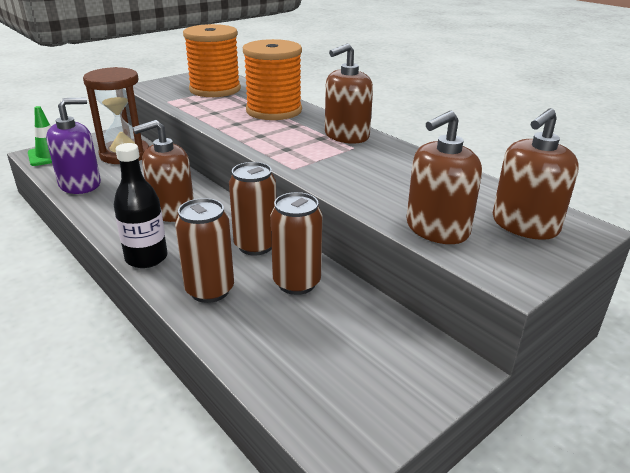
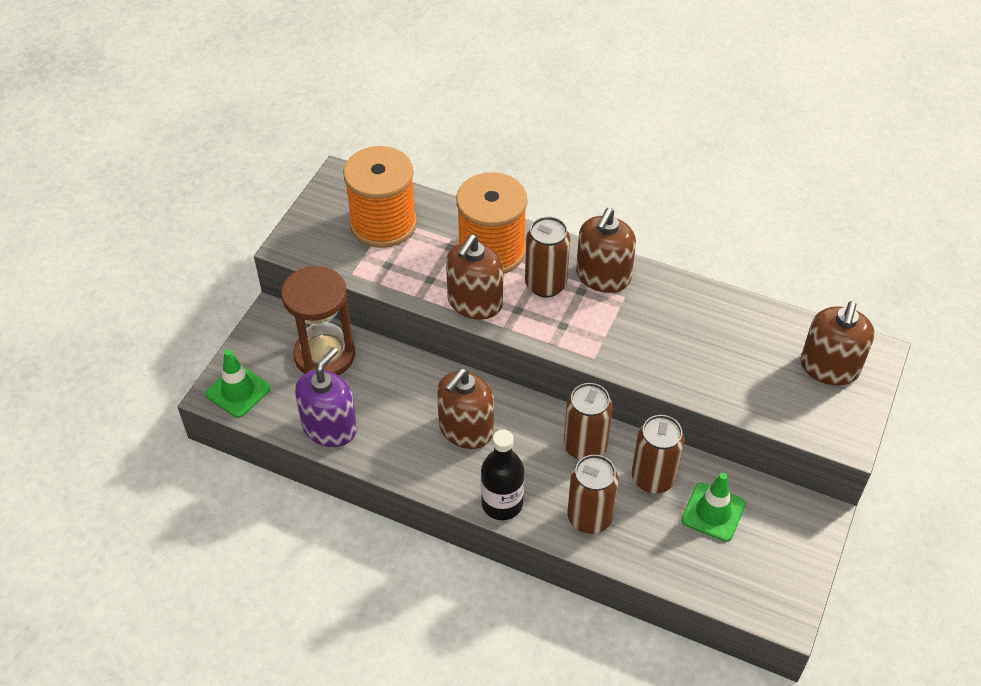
camera: 25 degrees left, 20 degrees up
(296, 130) = (545, 284): none -> brown can
(335, 325) = (713, 512): none -> green traffic cone
(437, 229) = (767, 401): brown soap dispenser -> brown soap dispenser (475, 302)

